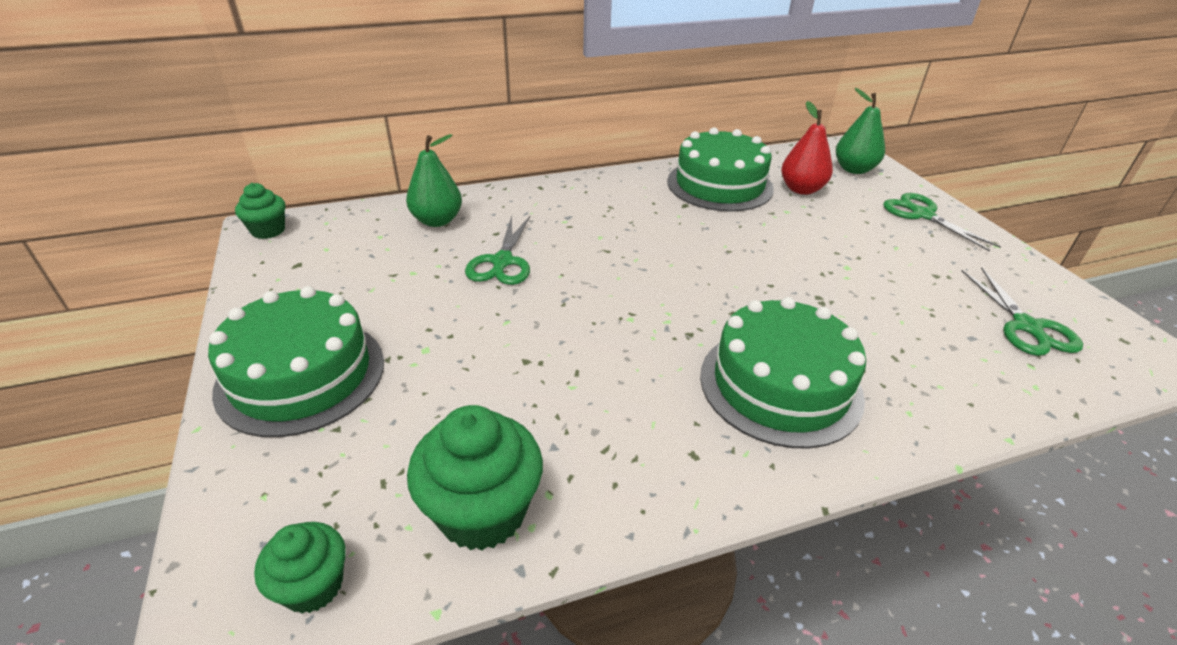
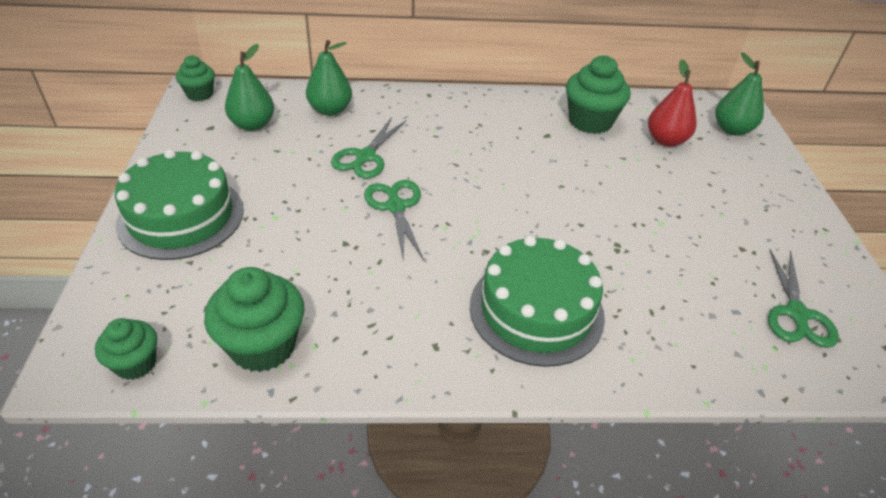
camera: 15 degrees right, 5 degrees up
(350, 252) = (253, 125): none -> green pear
(719, 185) = (590, 121): green cake -> green cupcake
(922, 214) = (770, 188): green scissors -> green scissors (396, 206)

